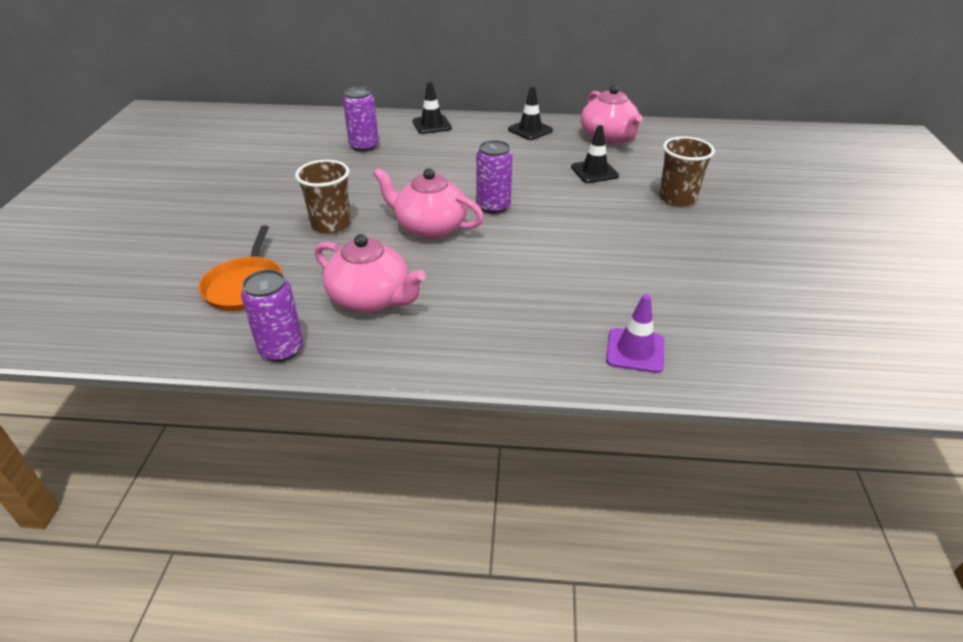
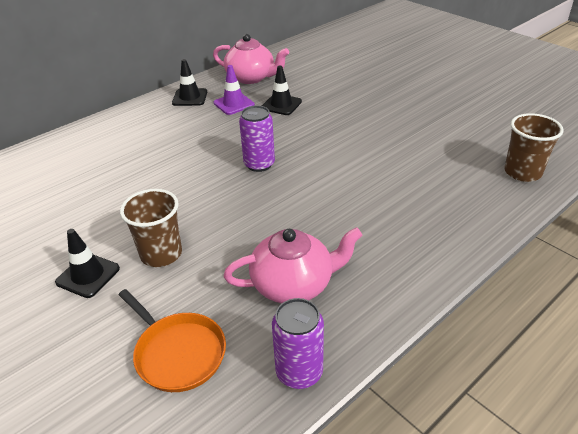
camera: 45 degrees left, 0 degrees up
(364, 146) = (74, 177): purple can -> none
(429, 227) = (241, 206): pink teapot -> none
(432, 125) = (105, 130): black traffic cone -> black traffic cone (88, 275)
(635, 350) = (484, 199): purple traffic cone -> purple traffic cone (234, 104)
(677, 198) = (354, 96): brown cup -> brown cup (522, 172)

